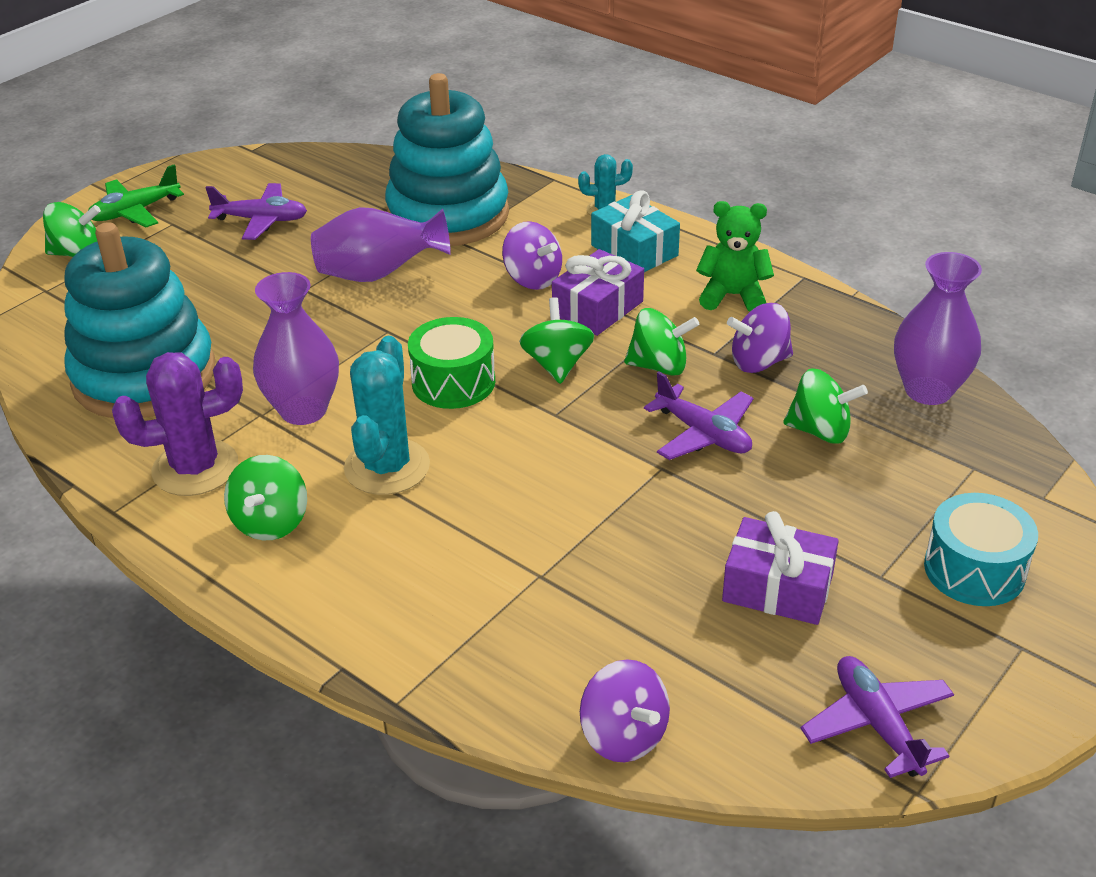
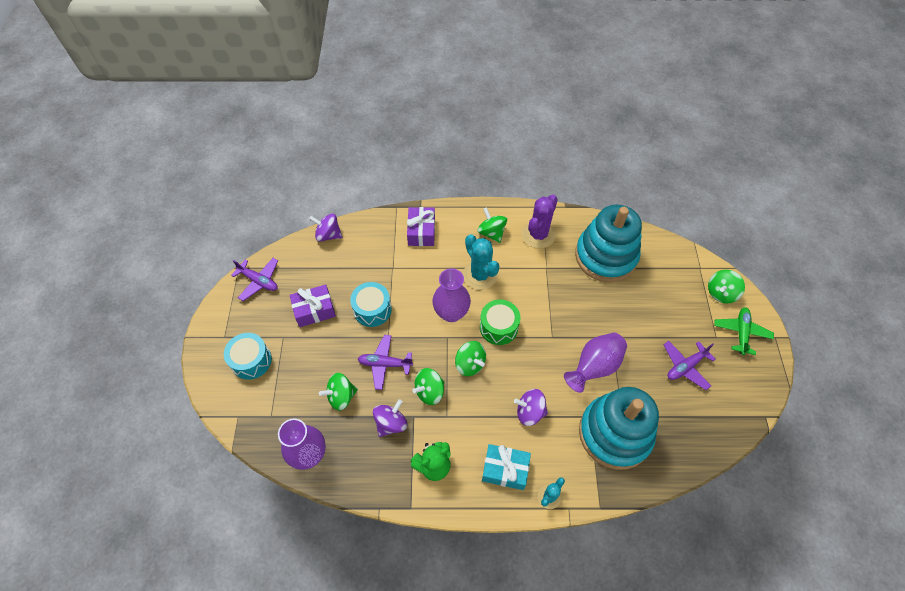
camera: 140 degrees right, 20 degrees up
(303, 410) = (534, 279): purple vase -> purple vase (451, 313)
(598, 308) = (484, 412): purple gift -> purple gift (421, 232)
(653, 524) = (372, 310): none -> turquoise drum

